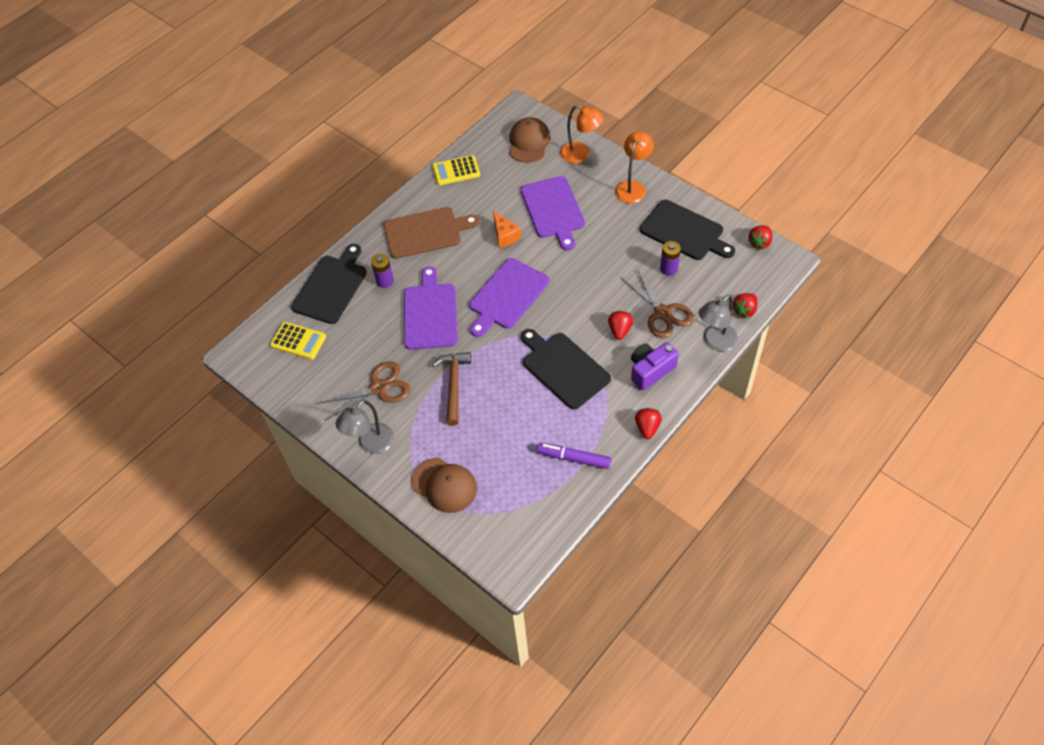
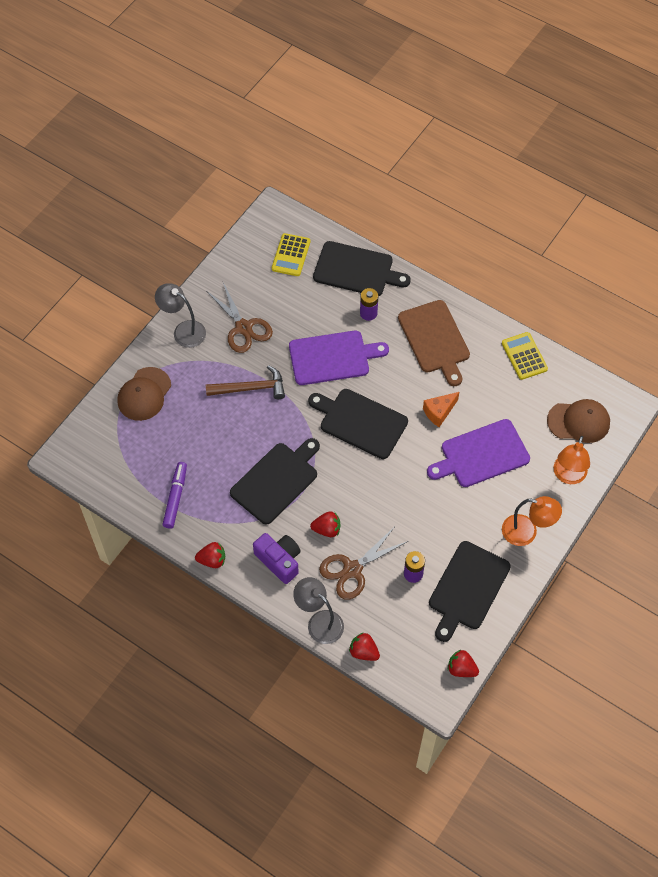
camera: 80 degrees right, 5 degrees up
(507, 296) = (360, 422): purple cutting board -> black cutting board

